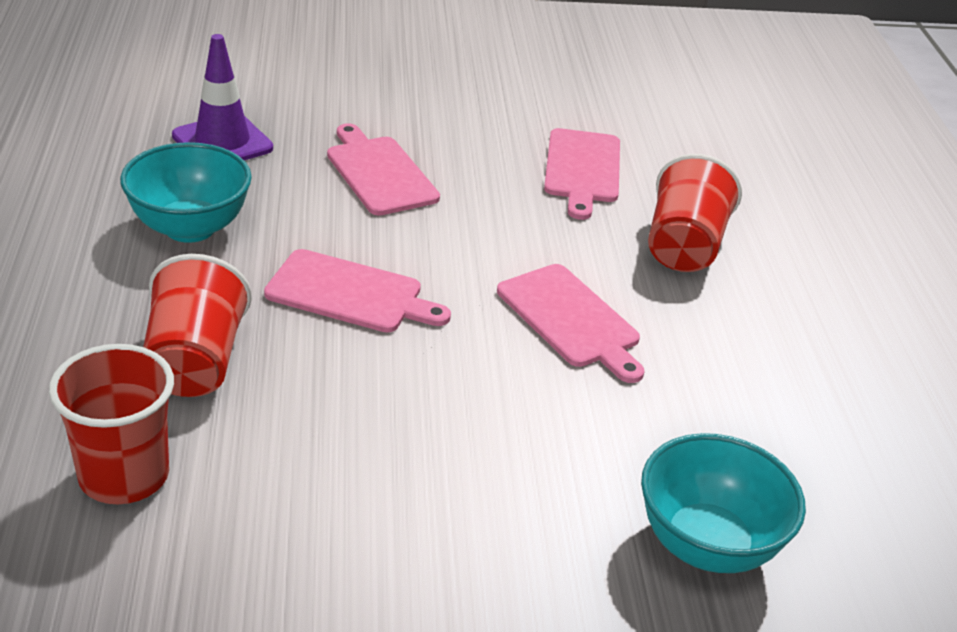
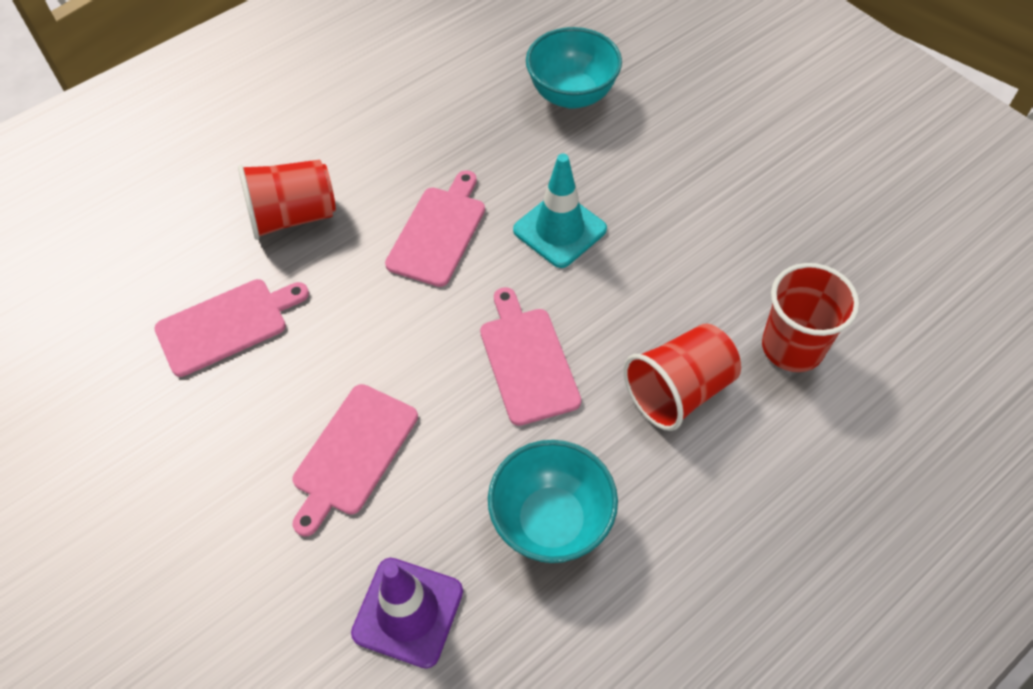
camera: 120 degrees left, 20 degrees up
(484, 401) = (559, 230): none -> turquoise traffic cone

